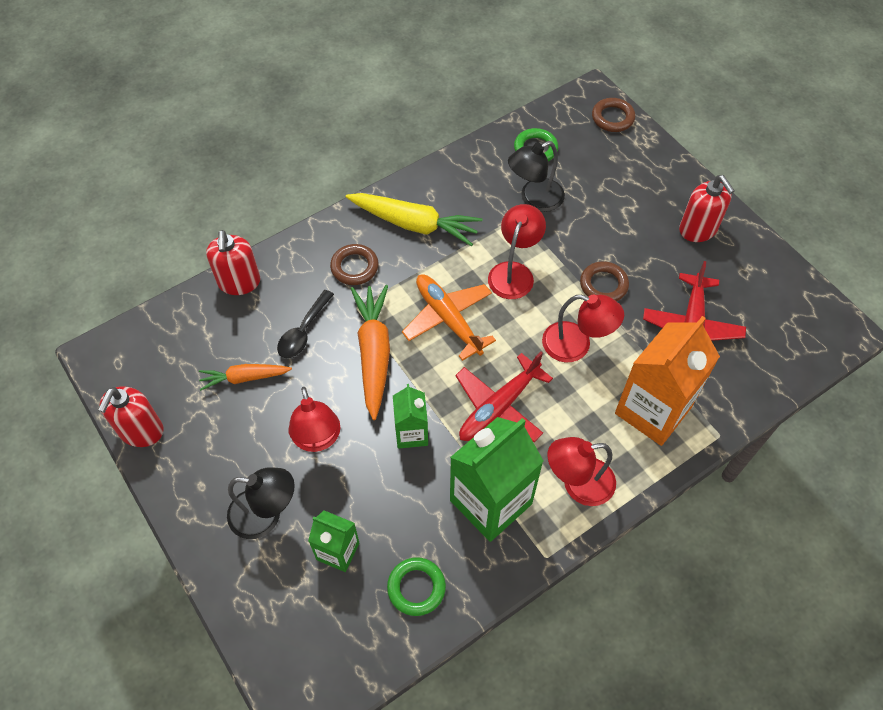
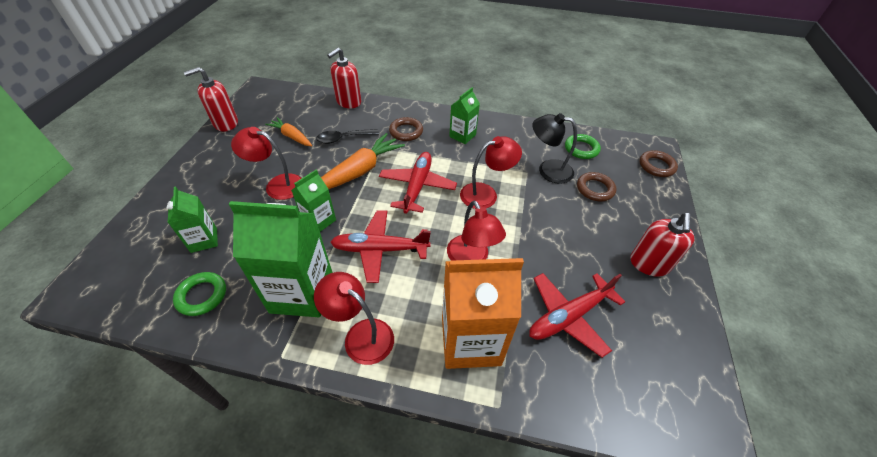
camera: 45 degrees right, 10 degrees down
(265, 515) = (207, 195): black lamp -> none
(317, 439) = (277, 185): red lamp -> red lamp turned 75 degrees clockwise
(415, 224) = (462, 136): yellow carrot -> green carton
(448, 319) = (417, 187): orange plane -> red plane
(603, 285) = (534, 242): brown ring -> brown ring (595, 189)

